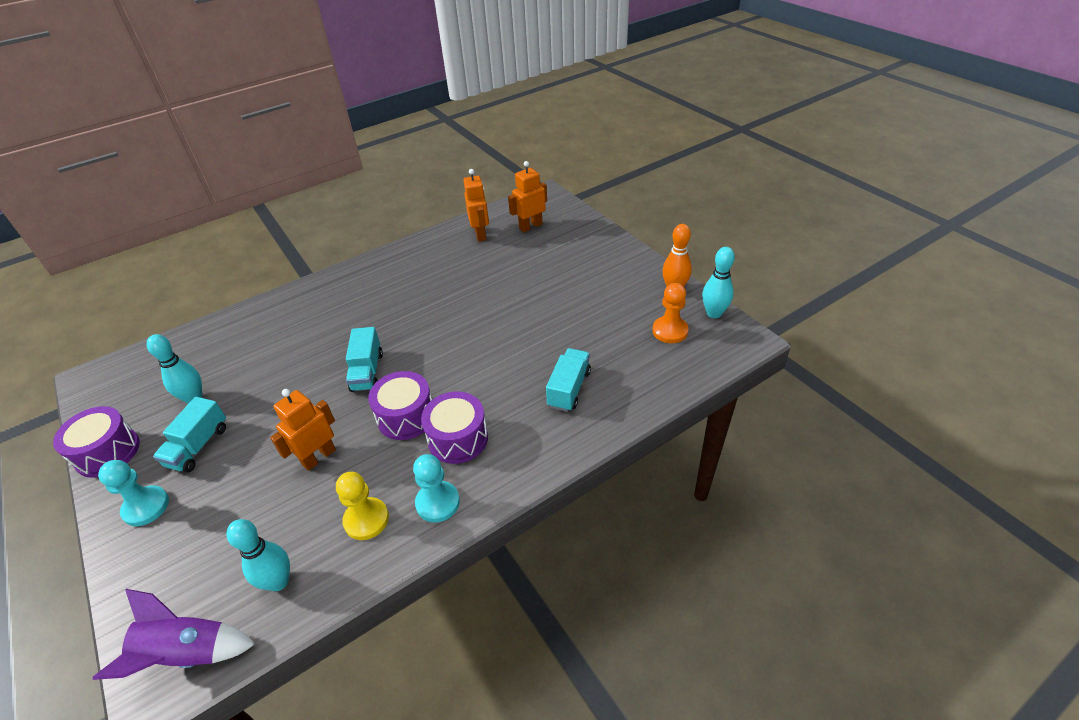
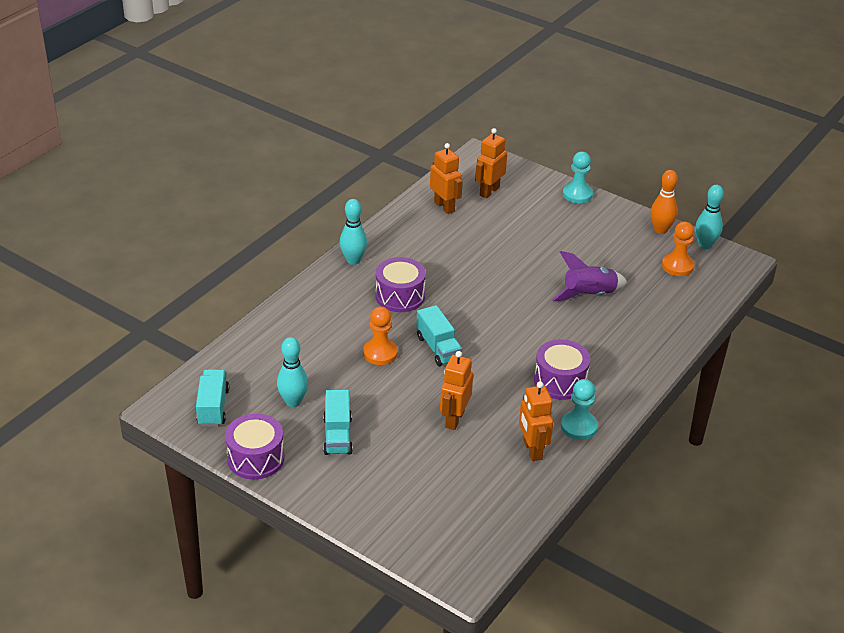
camera: 25 degrees left, 5 degrees down
(146, 507) = (337, 485): turquoise pawn -> turquoise pawn (577, 194)
(188, 653) = (470, 556): purple rocket -> purple rocket (589, 295)
(278, 581) = (498, 502): turquoise bowling pin -> turquoise bowling pin (353, 260)
(311, 365) = (380, 353): none -> orange pawn
(366, 520) = (532, 450): yellow pawn -> orange robot
(406, 416) = (503, 375): purple drum -> purple drum (400, 296)
(569, 389) = (624, 327): turquoise truck -> turquoise truck (213, 407)

